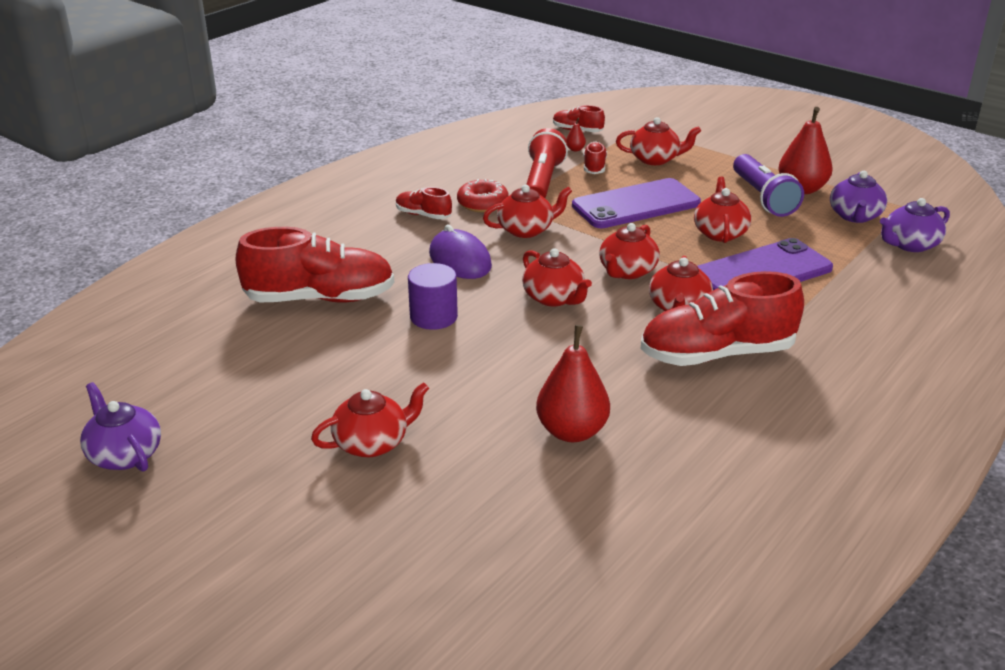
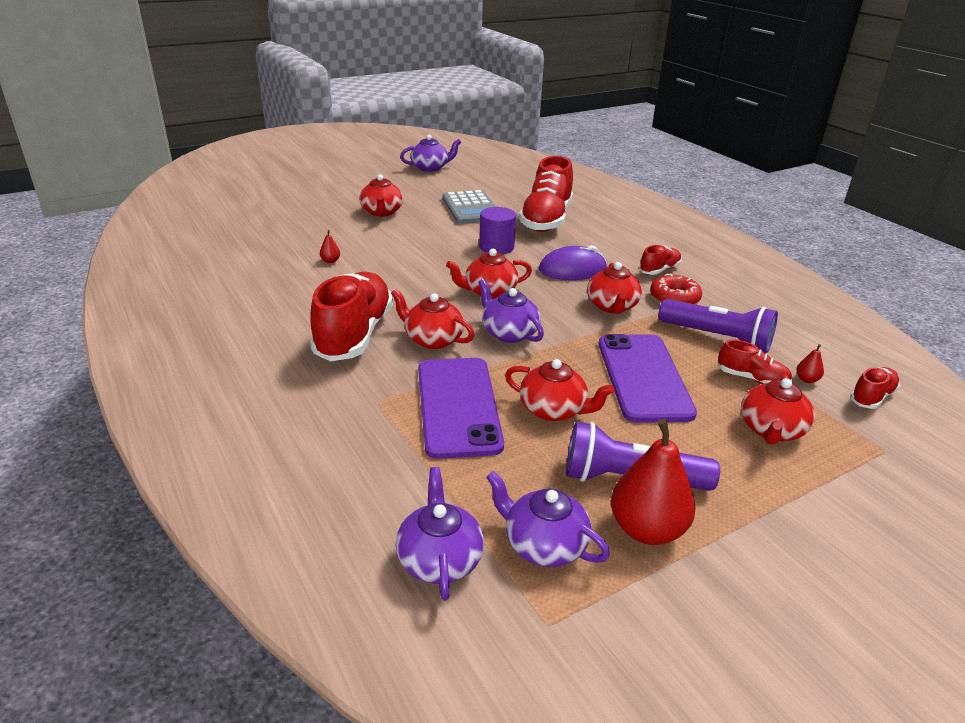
camera: 110 degrees right, 0 degrees up
(310, 364) = (471, 208): none -> grey calculator
(542, 181) = (717, 338): red flashlight -> purple flashlight
(572, 431) = (330, 261): red pear -> red pear, size x0.41
(627, 271) = (509, 333): red teapot -> purple teapot

